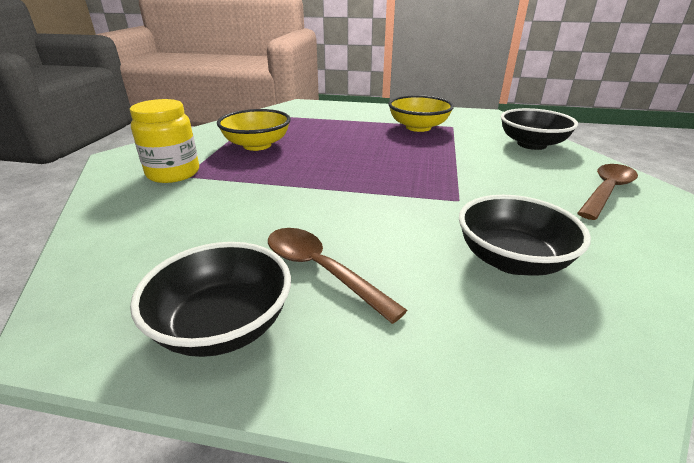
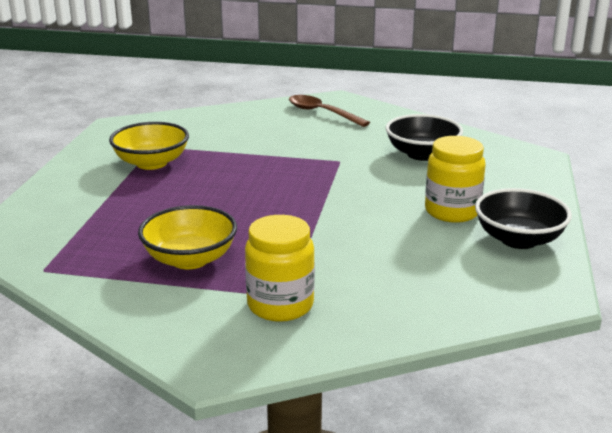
camera: 90 degrees left, 5 degrees down
(321, 270) = (452, 211): brown spoon -> yellow jar
(531, 144) = (220, 120): black bowl -> none

